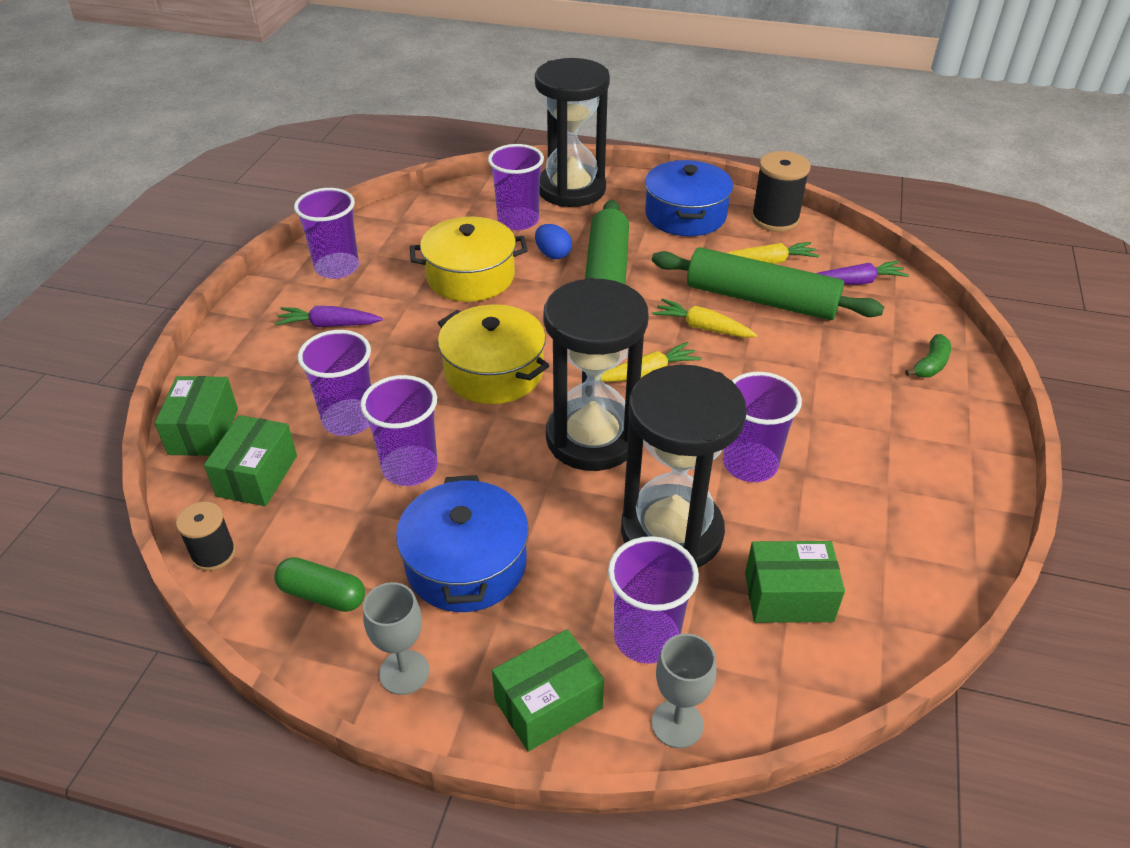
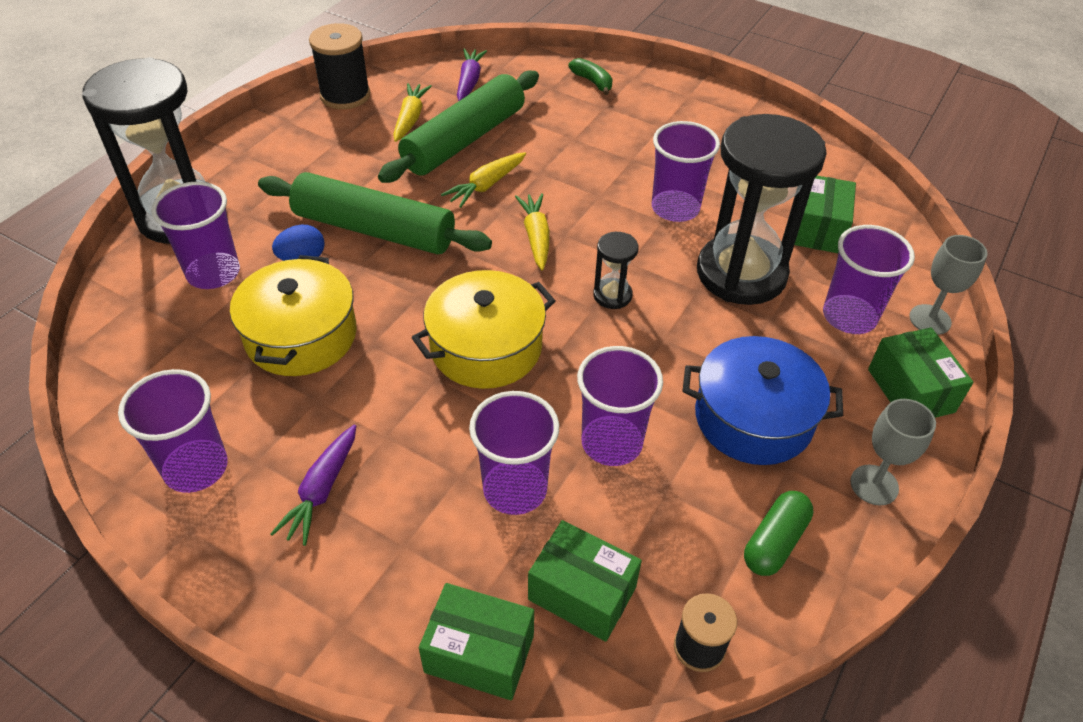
camera: 75 degrees left, 5 degrees up
(592, 438) = (612, 295): black hourglass -> black hourglass, size x0.42
(685, 215) = (297, 147): blue pot -> none

